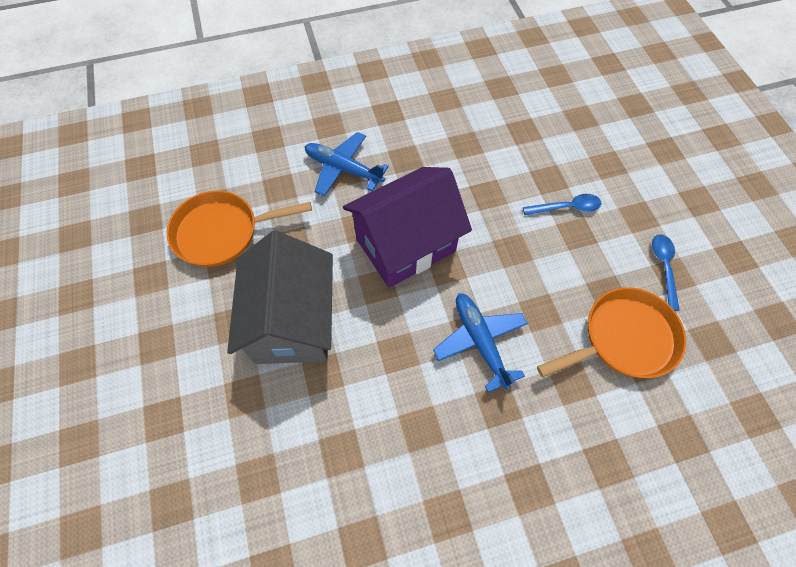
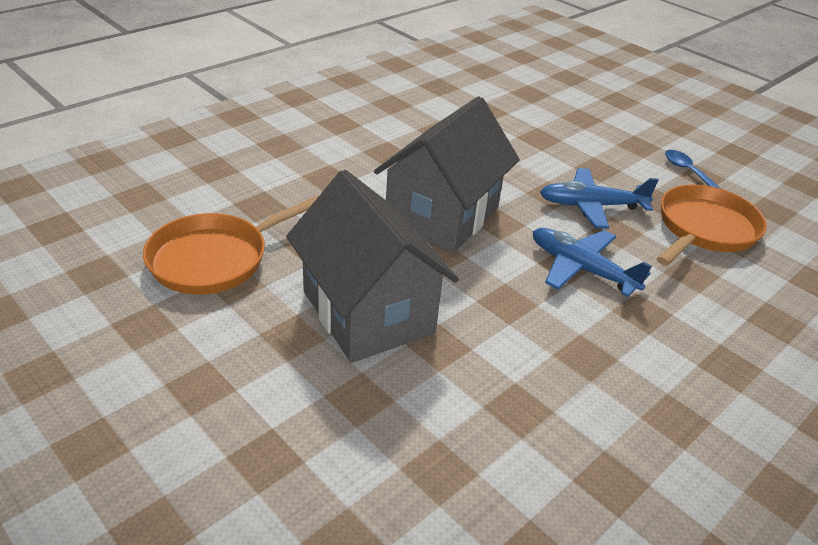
camera: 30 degrees left, 25 degrees down
(343, 169) = (324, 174): blue plane -> blue plane (591, 206)
(405, 245) = (442, 216): purple house -> grey house
(567, 207) = (573, 154): blue spoon -> none

